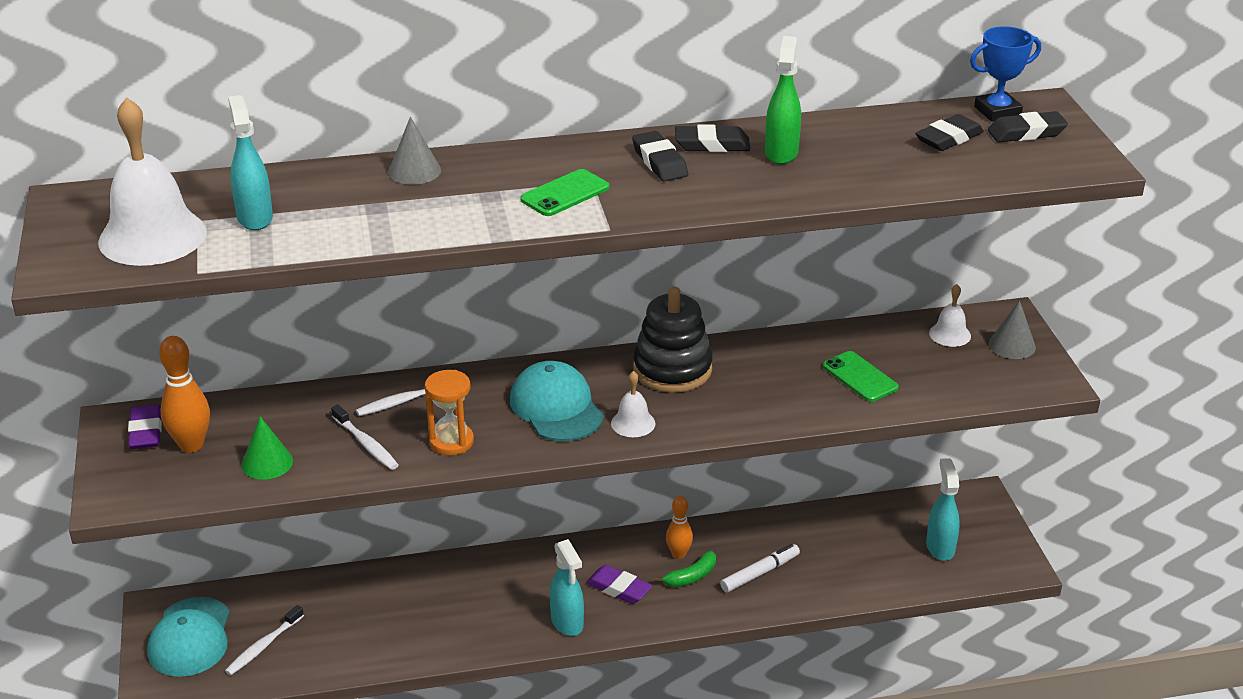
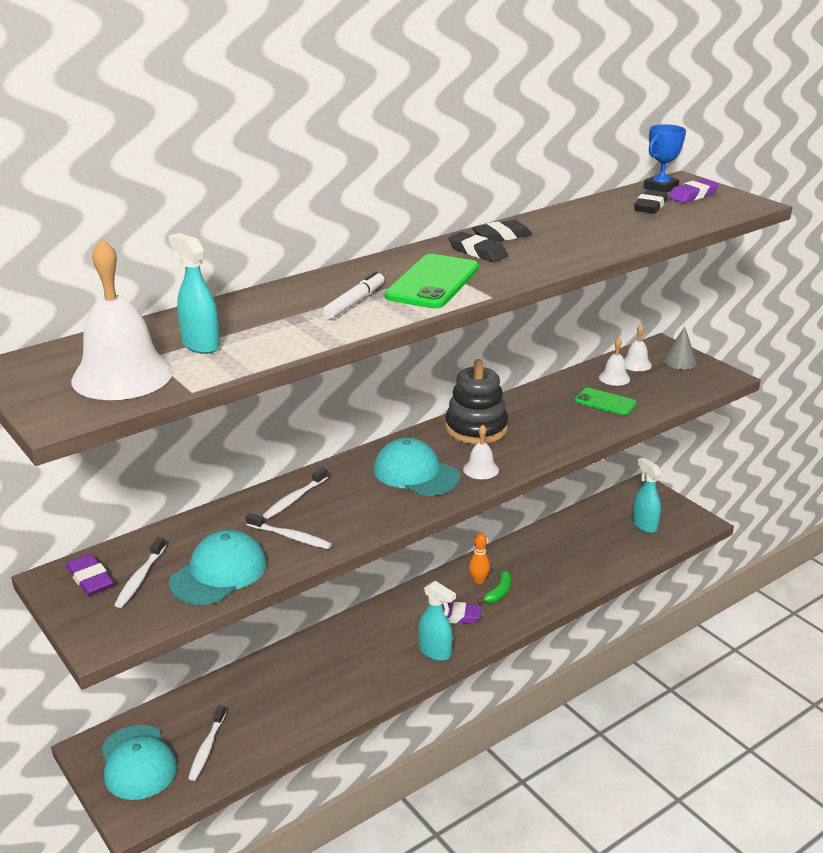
camera: 25 degrees left, 5 degrees down
(191, 445) = (140, 578): orange bowling pin -> white toothbrush
(267, 463) = (219, 573): green cone -> turquoise cap
(414, 171) = (299, 290): grey cone -> none
(451, 441) = (357, 517): orange hourglass -> none
(565, 194) = (433, 282): green phone -> green phone, size x1.62
(760, 573) = (543, 576): white marker -> white marker (354, 302)
(781, 153) = (554, 232): green spray bottle -> none
(902, 346) = (614, 378): none -> white bell
(1026, 133) = (692, 195): black eraser -> purple eraser

